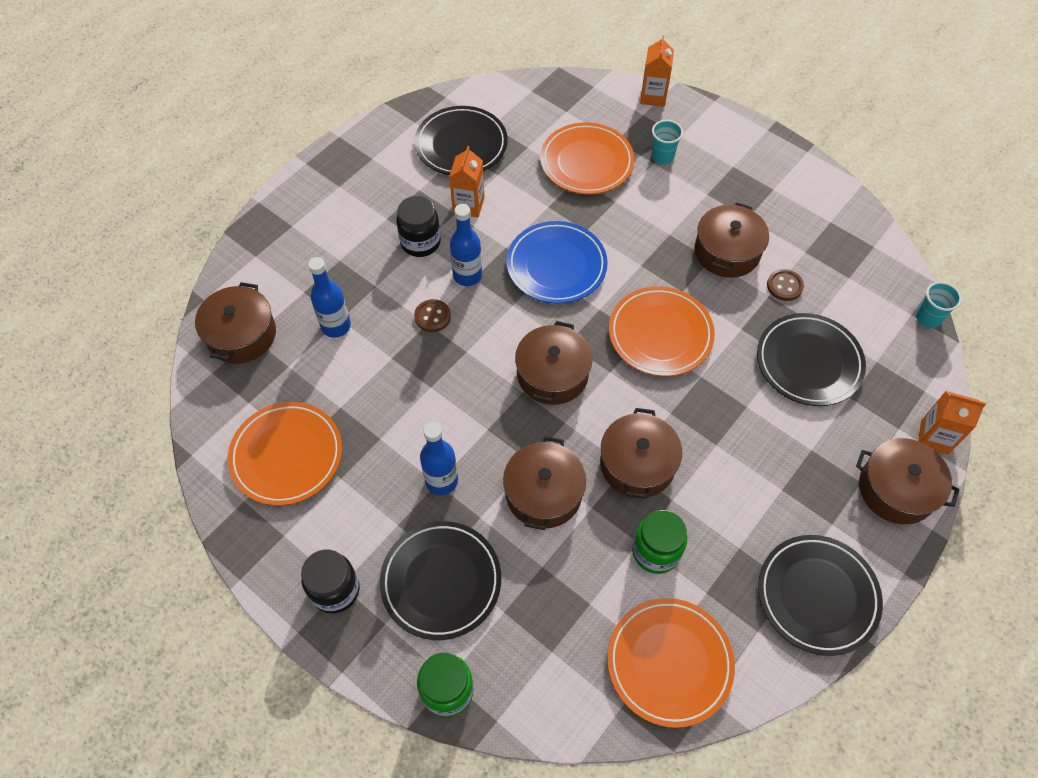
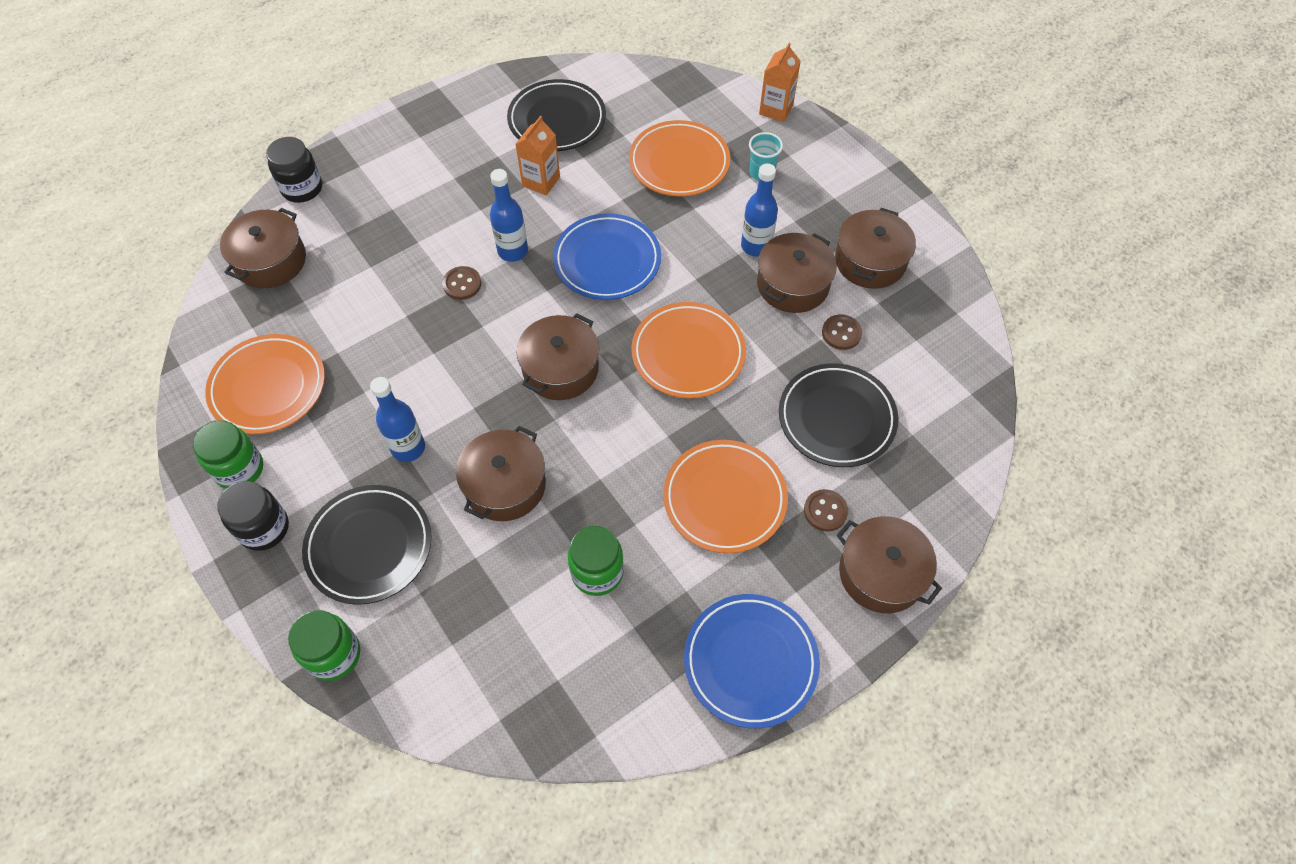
camera: 15 degrees right, 0 degrees up
(289, 540) = (239, 469): none -> green jar
(336, 326) = (364, 272): blue bottle -> blue bottle (756, 246)
(420, 242) = (478, 208): black jar -> black jar (302, 188)
(637, 464) = (612, 479): brown pot -> brown pot (870, 261)
(669, 663) = (567, 688): orange plate -> orange plate (724, 498)
(817, 596) = (750, 662): black plate -> blue plate
(830, 447) = (825, 511): none -> brown button
(928, 318) = (988, 402): turquoise cup -> none
(934, 437) = (946, 529): orange carton -> none

